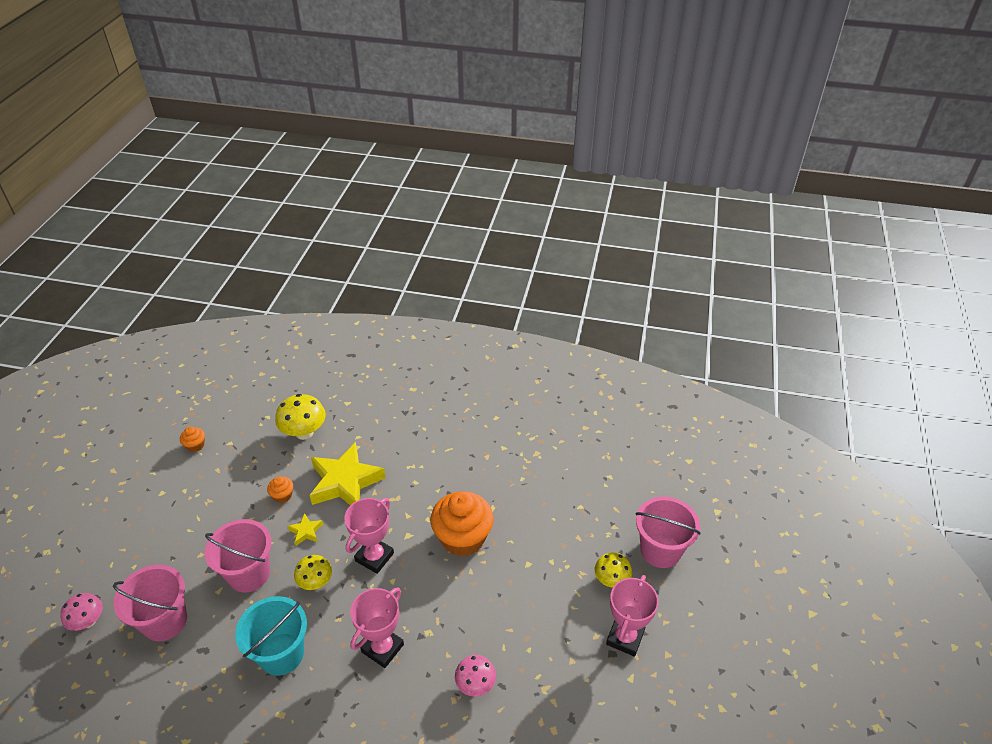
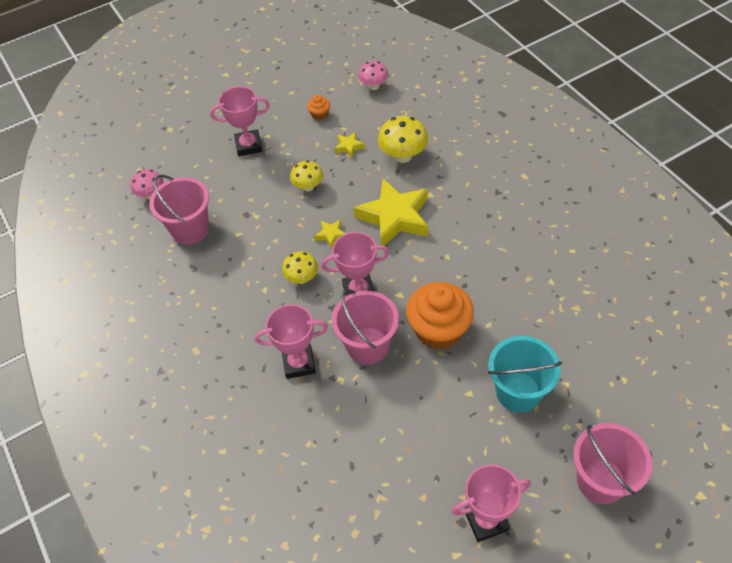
camera: 50 degrees right, 10 degrees up
(151, 512) = (248, 145): none -> pink trophy
(249, 574) = (266, 237): pink bucket -> pink bucket (368, 345)
(250, 454) = (349, 147): none -> yellow star
(281, 654) = (234, 310): turquoise bucket -> turquoise bucket (518, 392)
(282, 495) = (341, 195): orange cupcake -> none
(475, 684) = (334, 447): pink mushroom -> pink mushroom (373, 86)
(611, 580) = (526, 466): yellow mushroom -> yellow mushroom (308, 186)

